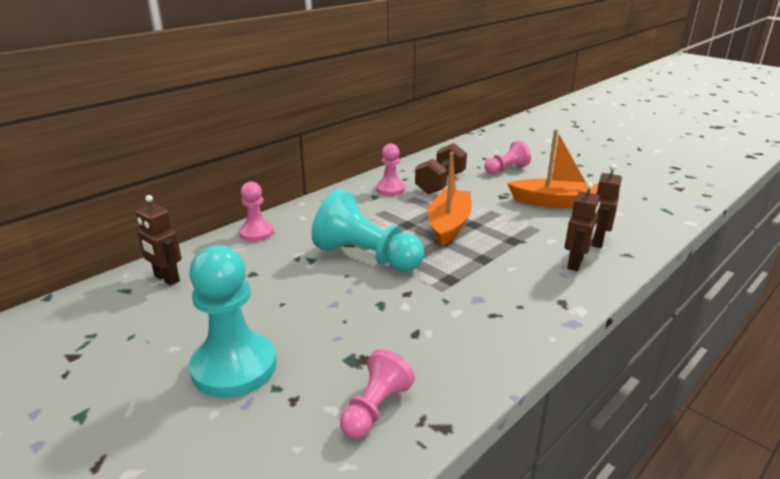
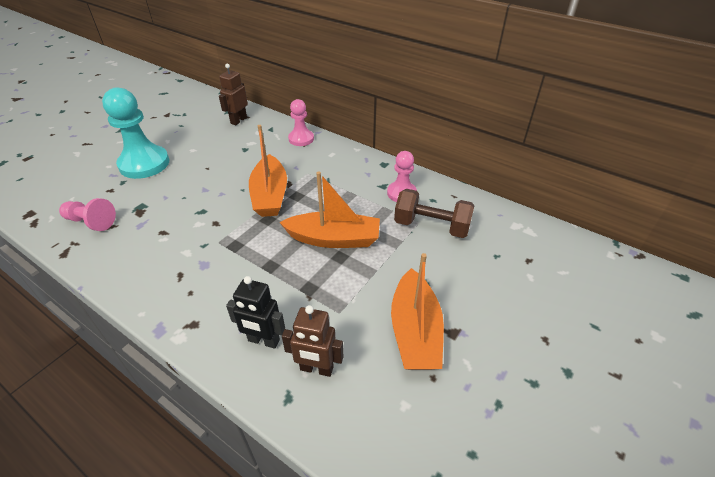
camera: 80 degrees right, 15 degrees up
(366, 256) = (270, 195): turquoise pawn -> orange boat
(506, 169) = (501, 282): pink pawn -> none
(575, 263) = (263, 340): brown robot -> black robot

